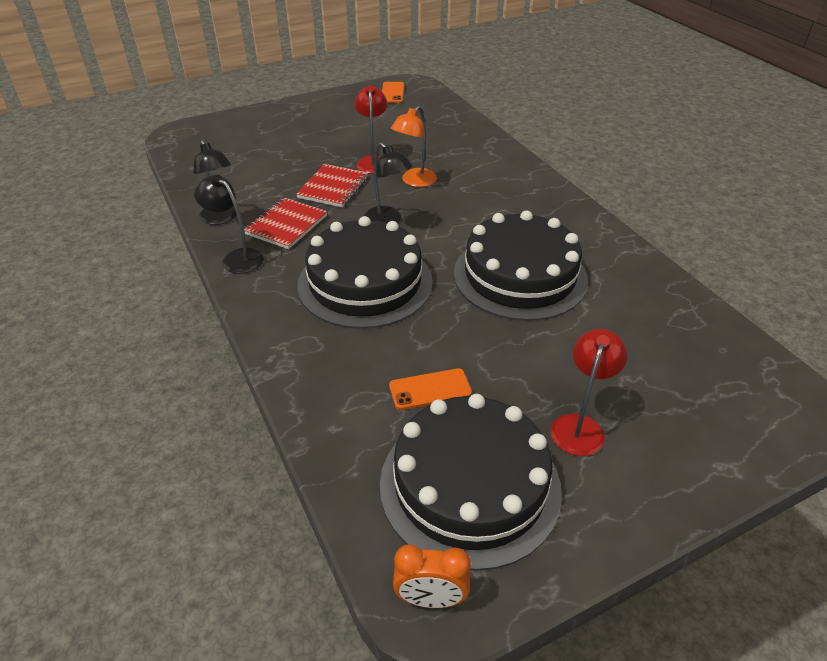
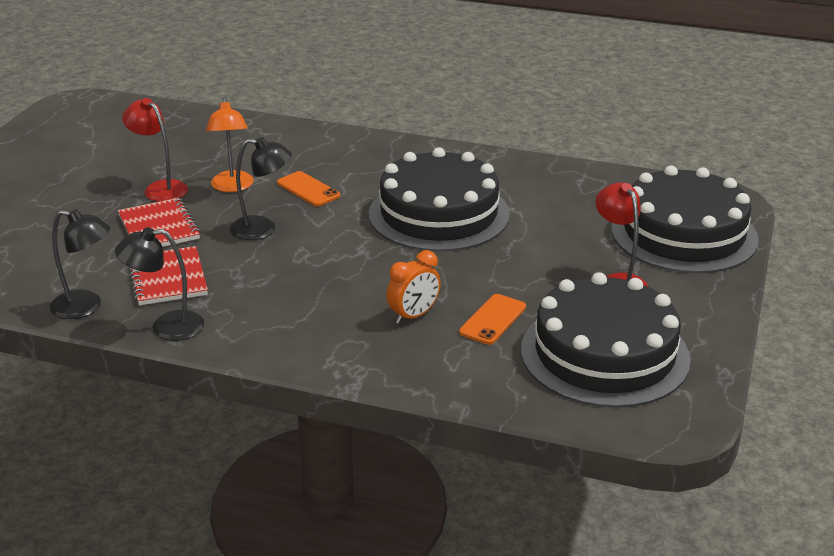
camera: 45 degrees left, 10 degrees down
(365, 282) = (323, 282): black cake -> black cake (684, 234)
(392, 93) = (68, 119): orange phone -> orange phone (308, 189)
(430, 599) = (672, 421): orange clock -> orange clock (413, 316)

